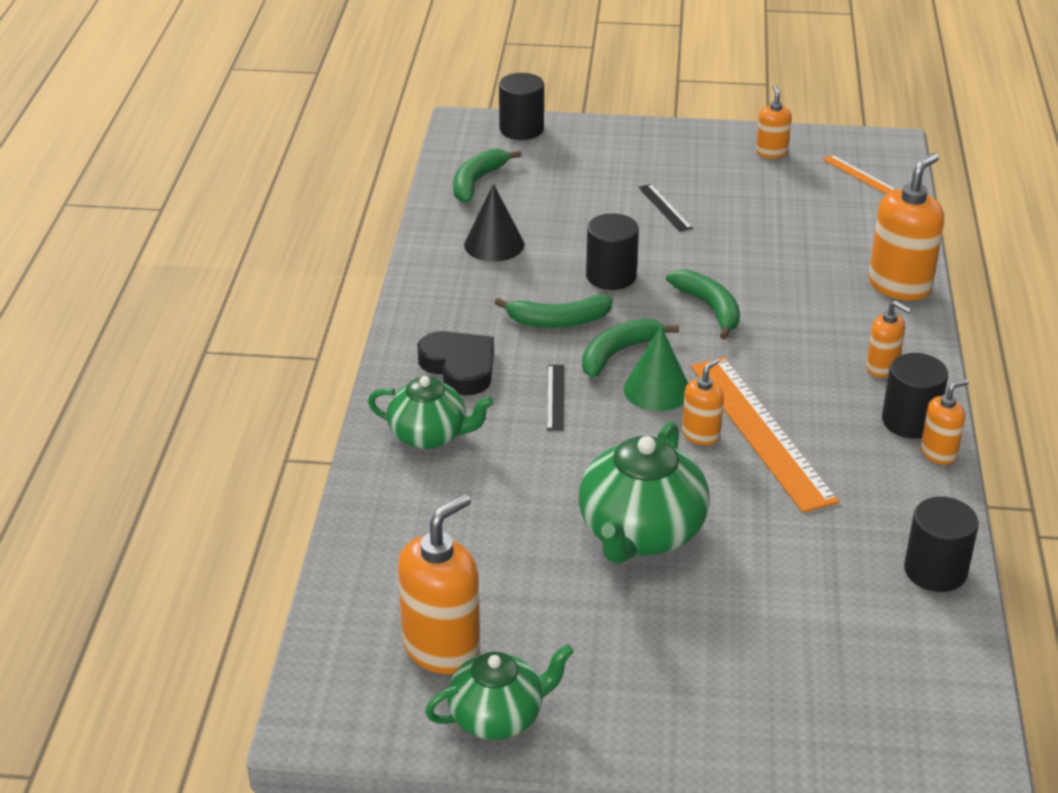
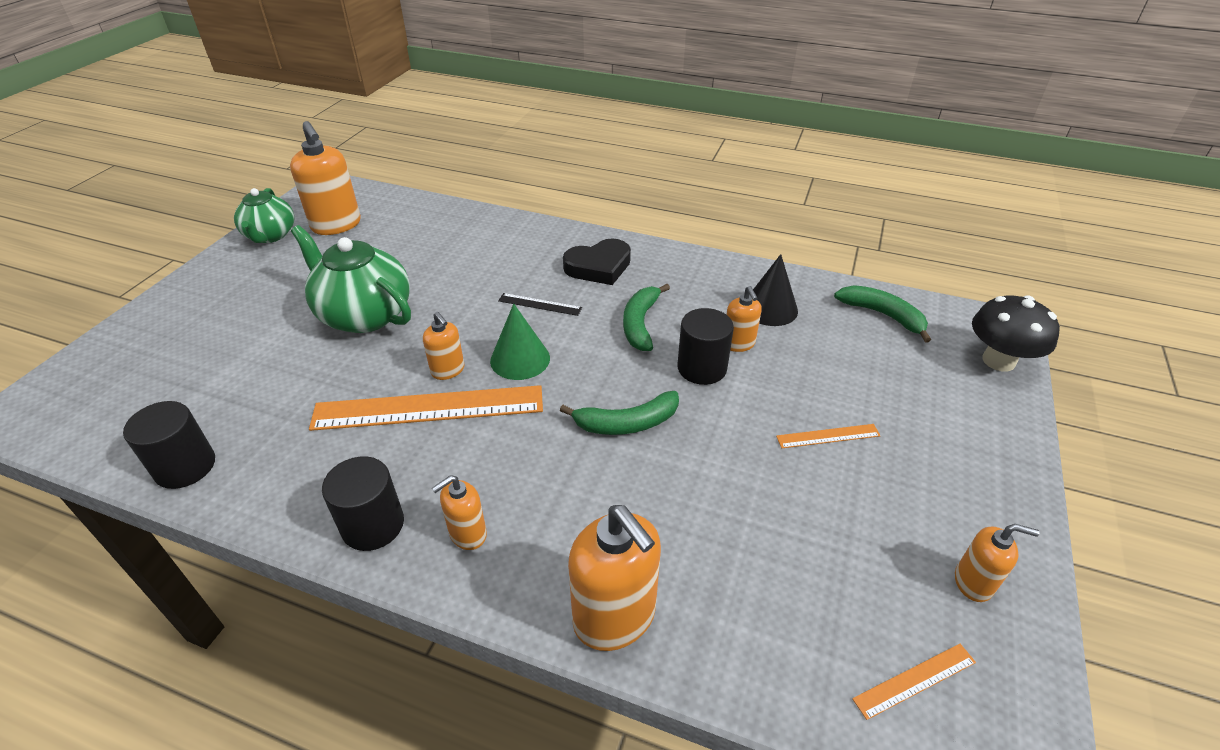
camera: 105 degrees right, 5 degrees up
(429, 435) = (528, 245): green teapot -> none
(521, 129) = (998, 361): black cylinder -> black mushroom
(618, 353) = (581, 348): green banana -> none
(664, 207) = (828, 436): black ruler -> orange ruler
(938, 453) = (313, 531): orange soap dispenser -> orange soap dispenser (738, 344)

